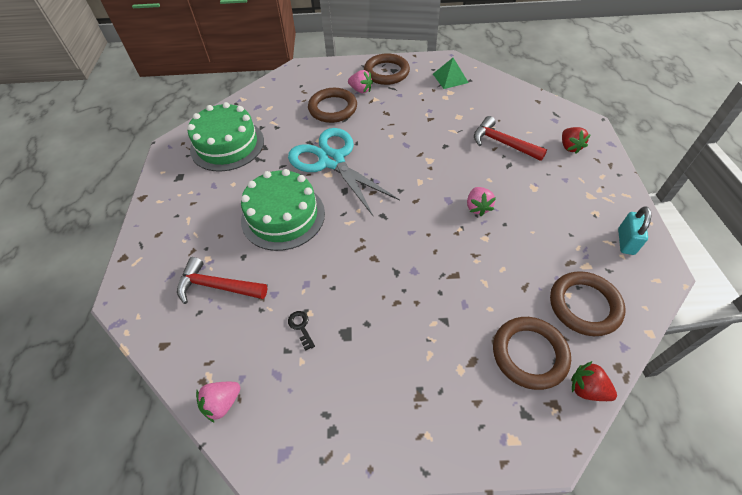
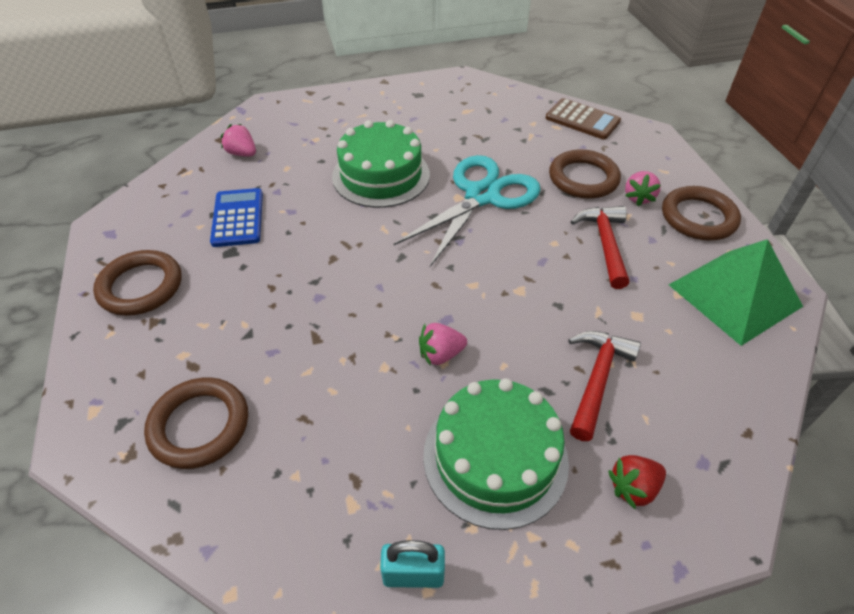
camera: 75 degrees right, 5 degrees down
(217, 286) = (283, 153): red hammer -> red hammer (605, 244)
(222, 403) = (161, 186): pink strawberry -> pink strawberry (242, 153)
(227, 145) = (477, 112): green cake -> green cake (495, 457)
(268, 93) = (582, 120): none -> brown calculator
(301, 327) = (237, 218): black key -> blue calculator
(450, 78) = (734, 295): green pyramid -> green pyramid, size x1.87
(584, 305) = (276, 497): brown ring -> brown ring (141, 286)
(587, 389) = (146, 494): red strawberry -> none

